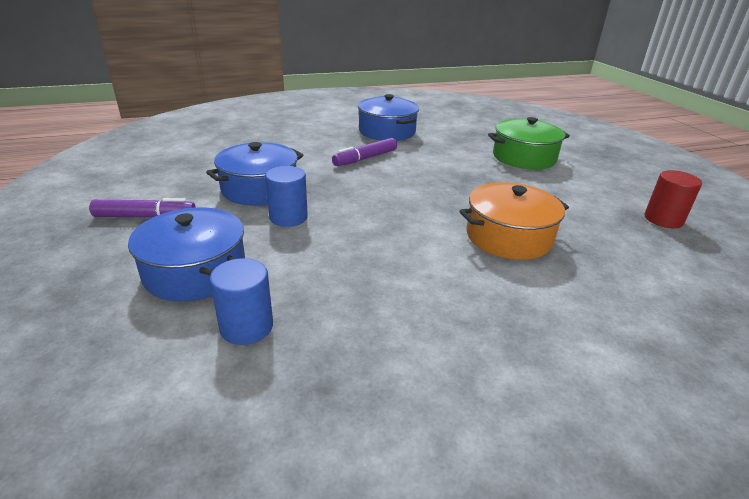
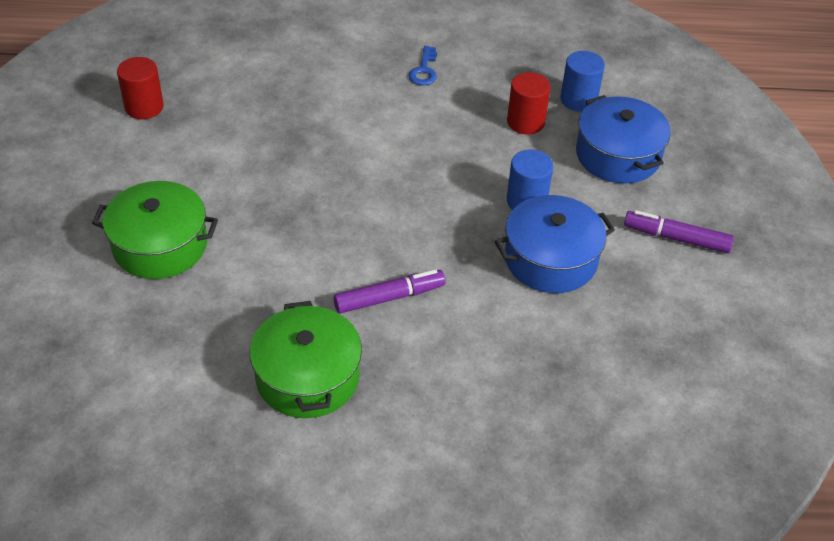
camera: 160 degrees left, 15 degrees up
(310, 283) = (525, 122): none -> red cylinder
(387, 131) = (308, 377): blue pot -> green pot
(464, 317) = (424, 70): none -> blue key
(508, 237) = (323, 125): orange pot -> none

